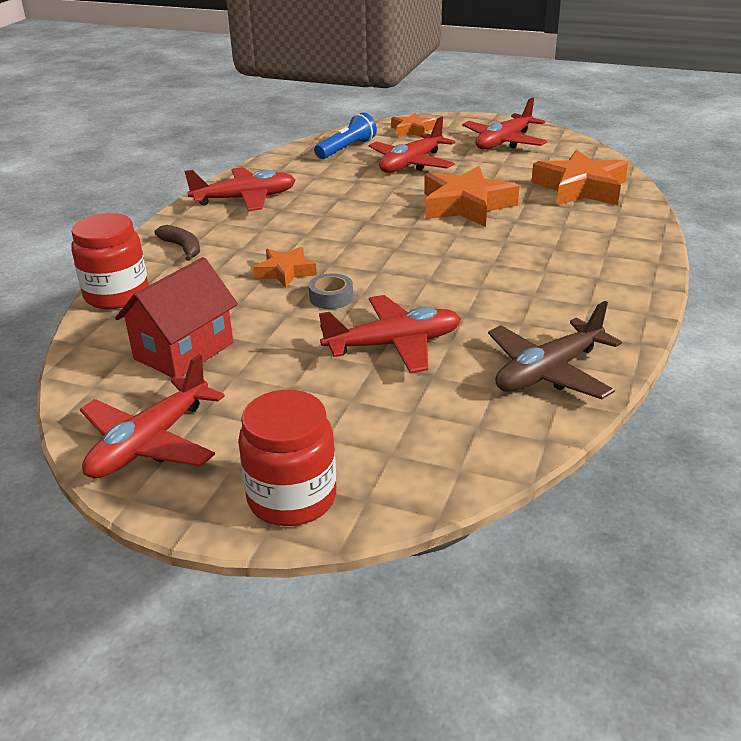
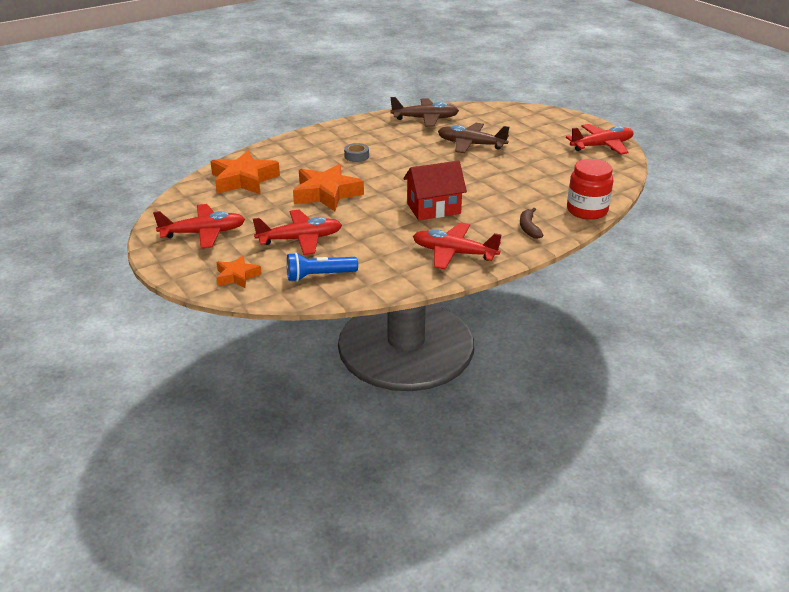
camera: 145 degrees left, 0 degrees up
(184, 351) = (567, 172): red house -> red house (433, 208)
(285, 272) = (482, 191): orange star -> none
(292, 498) = (560, 119): red jar -> none
(331, 297) = (474, 171): grey tape -> grey tape (356, 156)
(394, 345) = (471, 144): red plane -> brown plane

